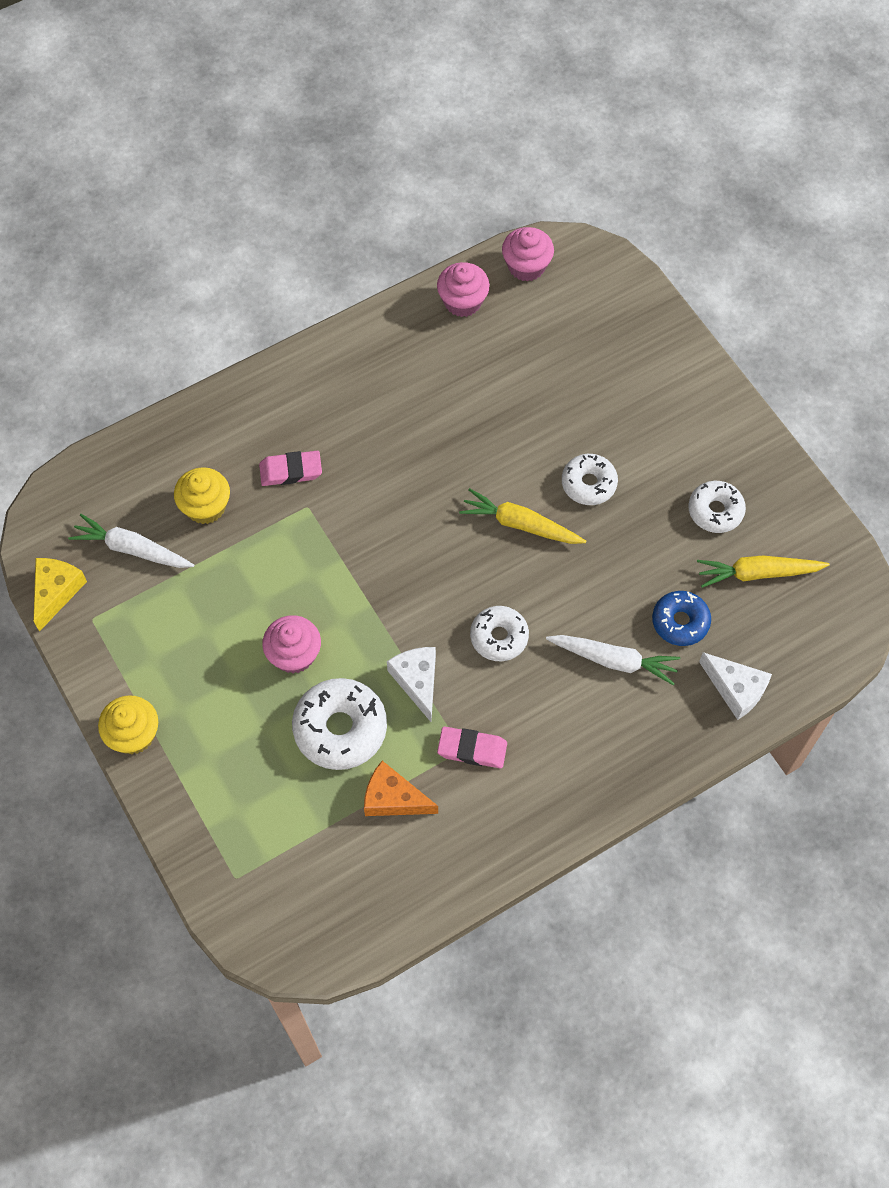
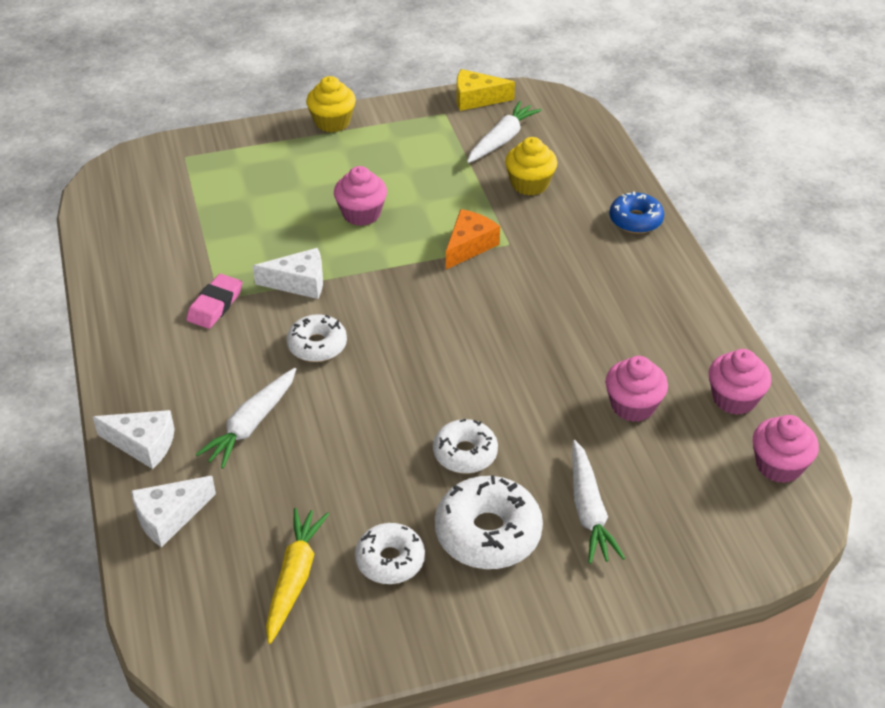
camera: 105 degrees right, 20 degrees down
(56, 592) = (476, 99): yellow cheese -> yellow cheese turned 150 degrees clockwise
(291, 471) = (551, 239): pink eraser -> none
(340, 728) = (278, 229): white donut -> white donut (488, 533)
(393, 798) = (198, 249): orange cheese -> orange cheese (469, 246)
(494, 371) = (633, 406): none -> pink cupcake
(520, 524) = (435, 387): yellow carrot -> none
(617, 385) = (589, 510): none -> white carrot
(667, 743) = (143, 444): none -> white cheese
(680, 622) = (268, 490): blue donut -> blue donut (635, 220)

